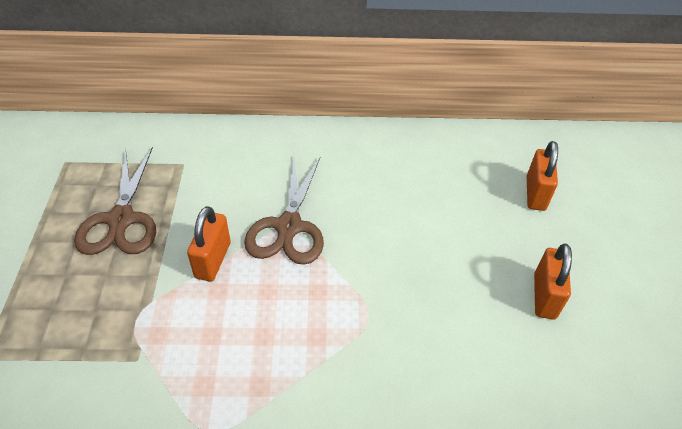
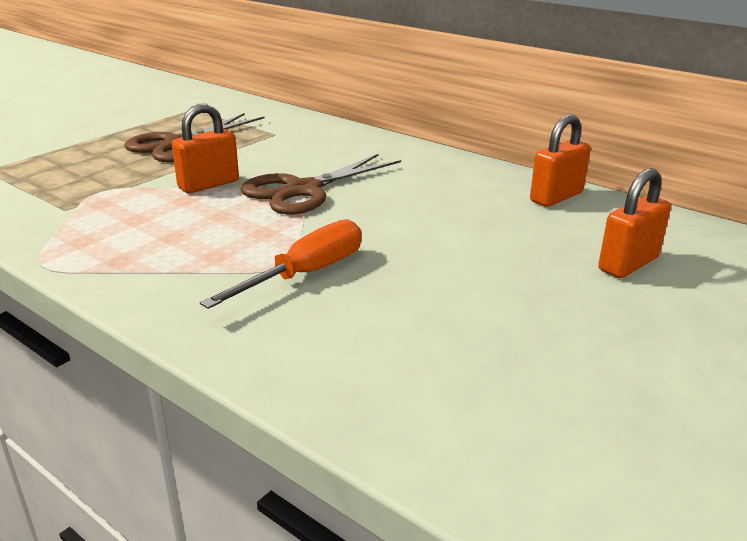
camera: 40 degrees right, 20 degrees down
(391, 316) = (305, 274): none -> orange screwdriver
(544, 296) = (512, 337): orange padlock -> orange padlock (556, 197)

